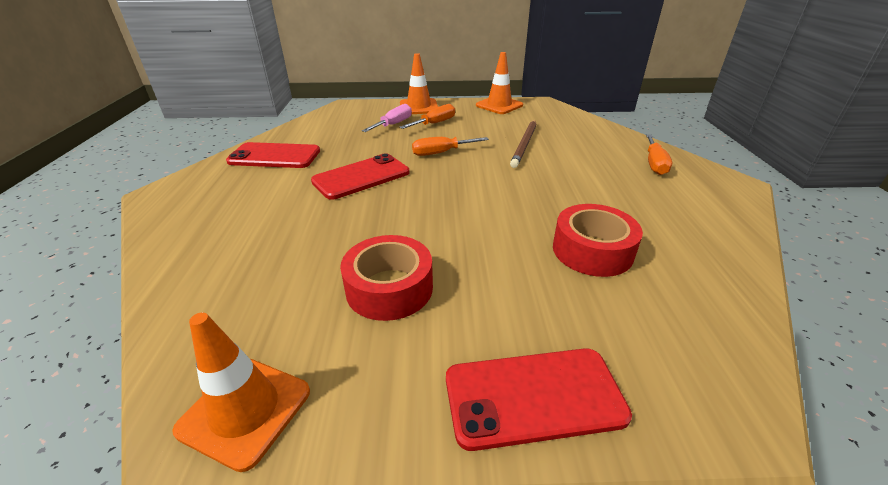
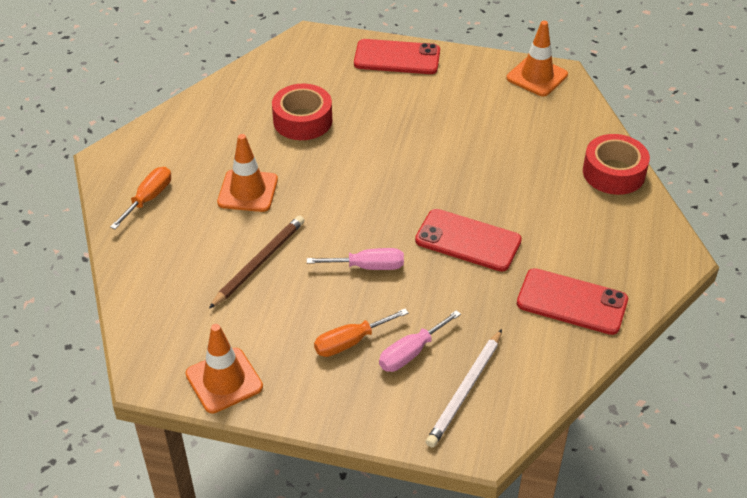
camera: 165 degrees left, 10 degrees up
(356, 117) = (465, 390): none -> white pencil
(361, 177) = (468, 241): red phone -> red phone turned 45 degrees clockwise
(389, 288) = (458, 120): red tape -> red tape (613, 173)
(419, 107) = (357, 405): orange traffic cone -> orange traffic cone (248, 191)
(441, 153) = (368, 267): orange screwdriver -> pink screwdriver

